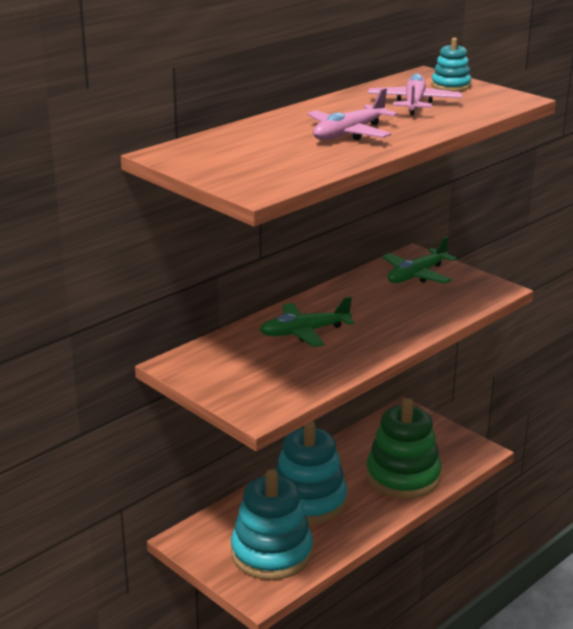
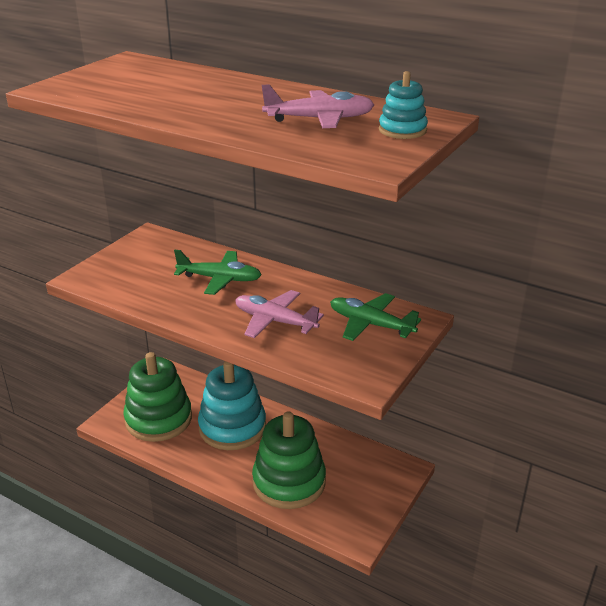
camera: 75 degrees right, 5 degrees up
(271, 553) = (158, 419): turquoise stacking toy -> green stacking toy
(304, 332) = (220, 279): green plane -> green plane turned 135 degrees clockwise
(349, 133) = (204, 103): pink plane -> pink plane (274, 321)

